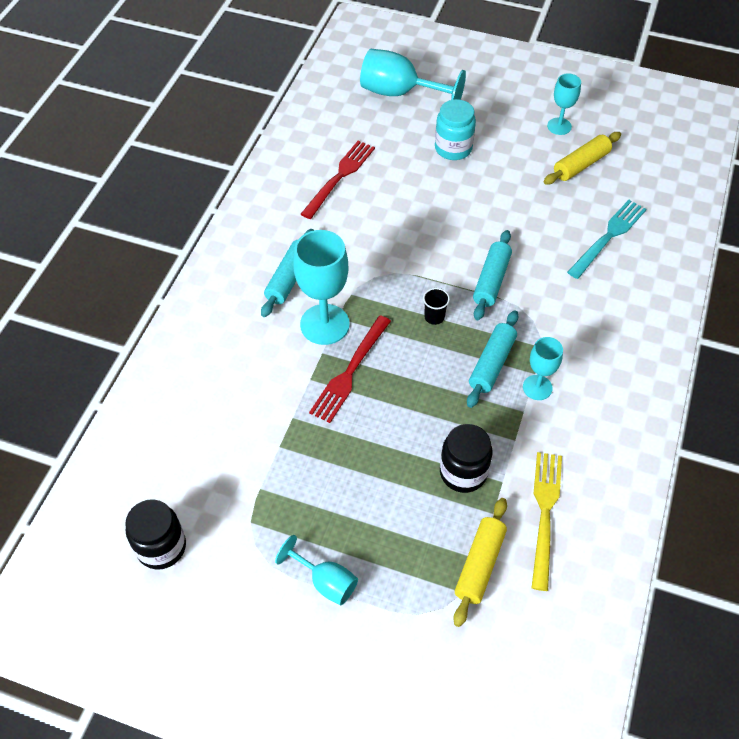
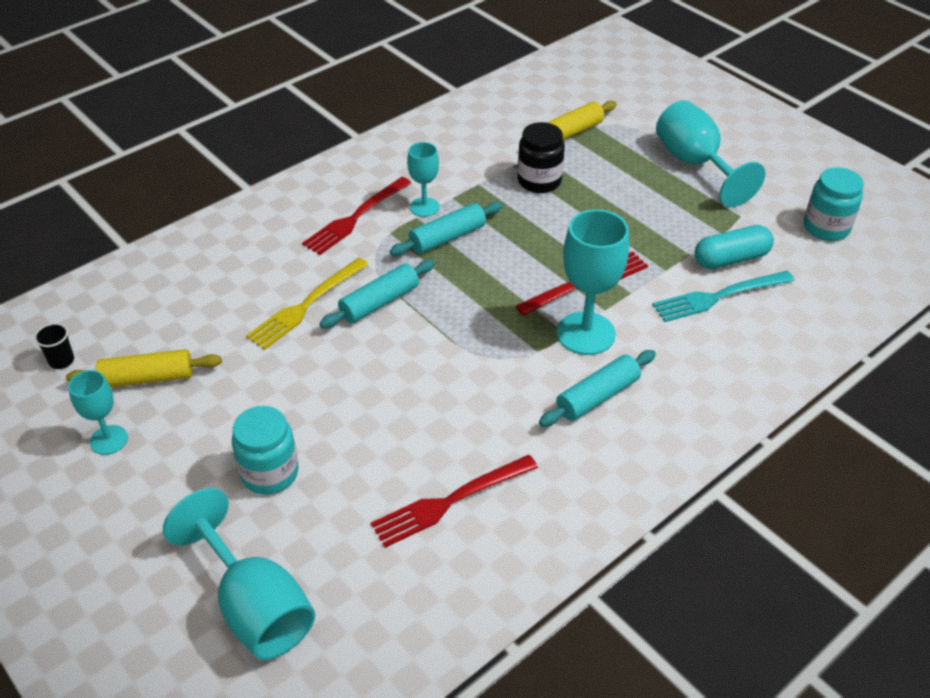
camera: 150 degrees left, 10 degrees down
(161, 547) = (826, 228): black jar -> turquoise jar
(240, 458) = (731, 259): none -> turquoise capsule
(325, 582) = (695, 164): turquoise goblet -> turquoise goblet, size x1.75
(434, 317) = (467, 294): black cup -> black cup (61, 361)
(544, 512) = (496, 140): yellow fork -> yellow fork (305, 306)
(581, 347) = (355, 218): none -> red fork
(609, 236) = (216, 292): turquoise fork -> turquoise fork (717, 297)

